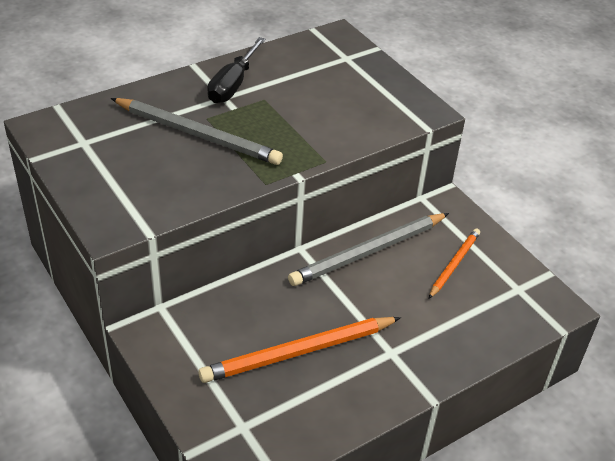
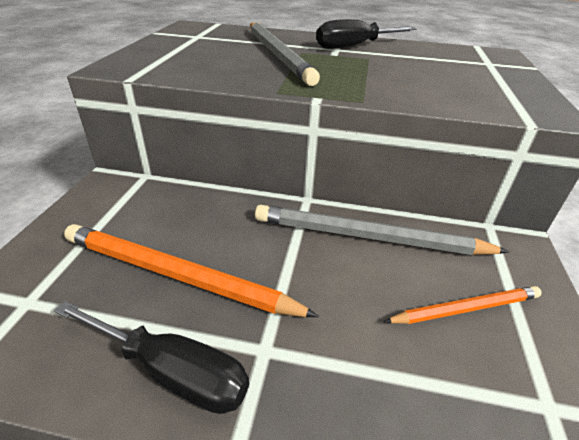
camera: 45 degrees right, 5 degrees down
(365, 392) = (171, 371): none -> black screwdriver

